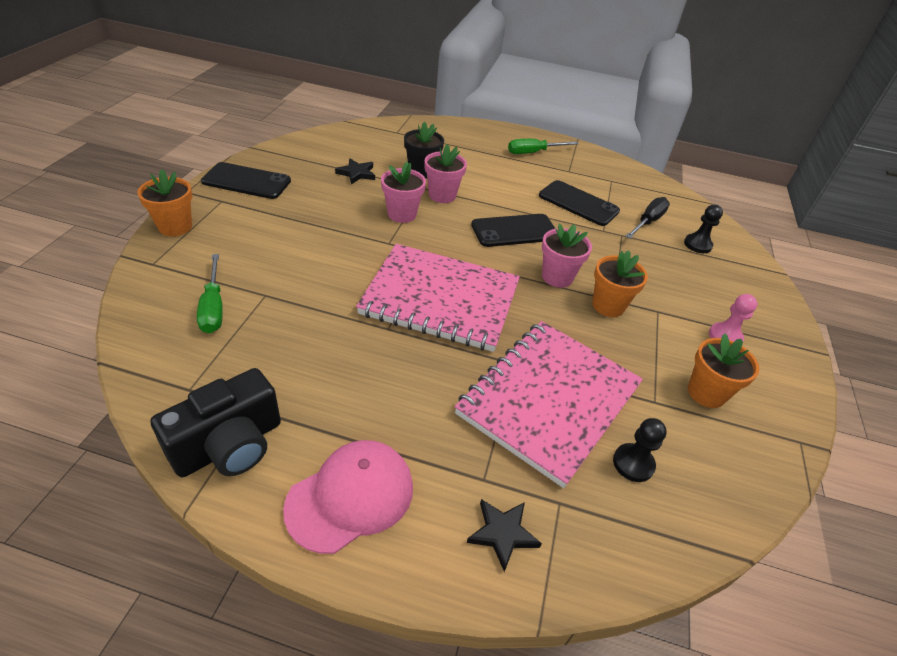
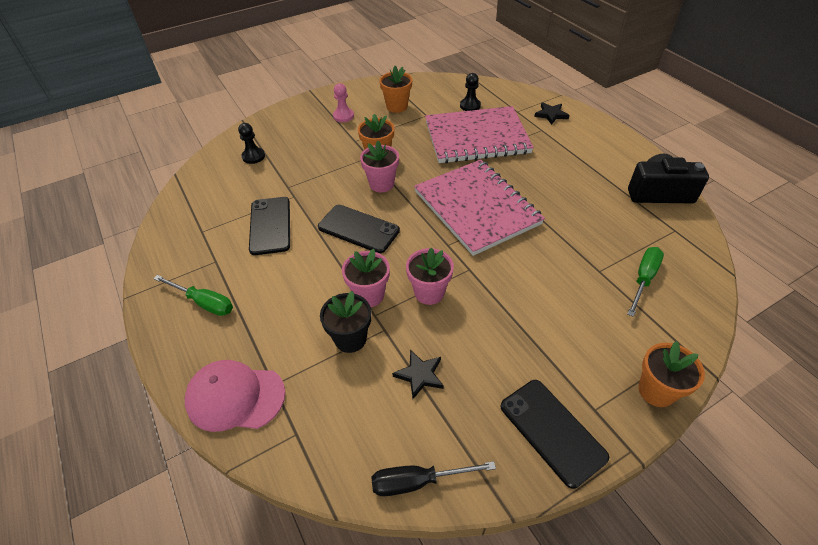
camera: 130 degrees left, 5 degrees up
(351, 496) = (607, 150): pink cap -> pink cap (235, 397)
(648, 221) = (250, 185): black screwdriver -> black screwdriver (418, 481)

